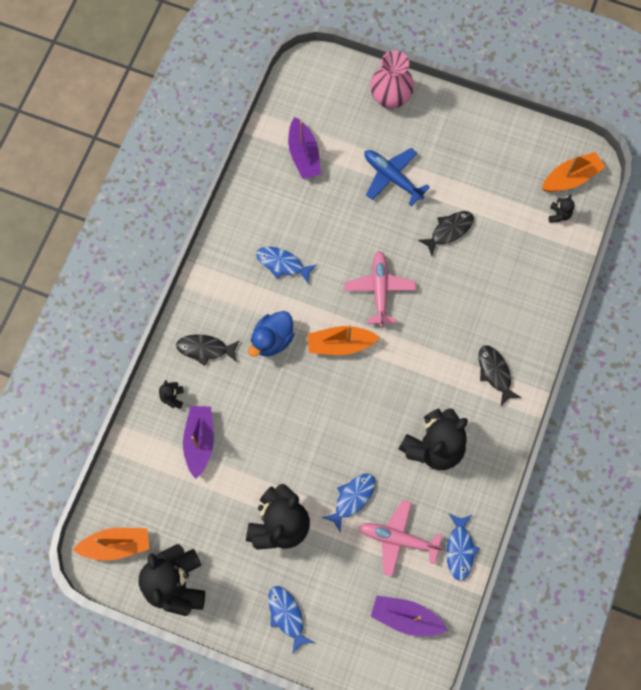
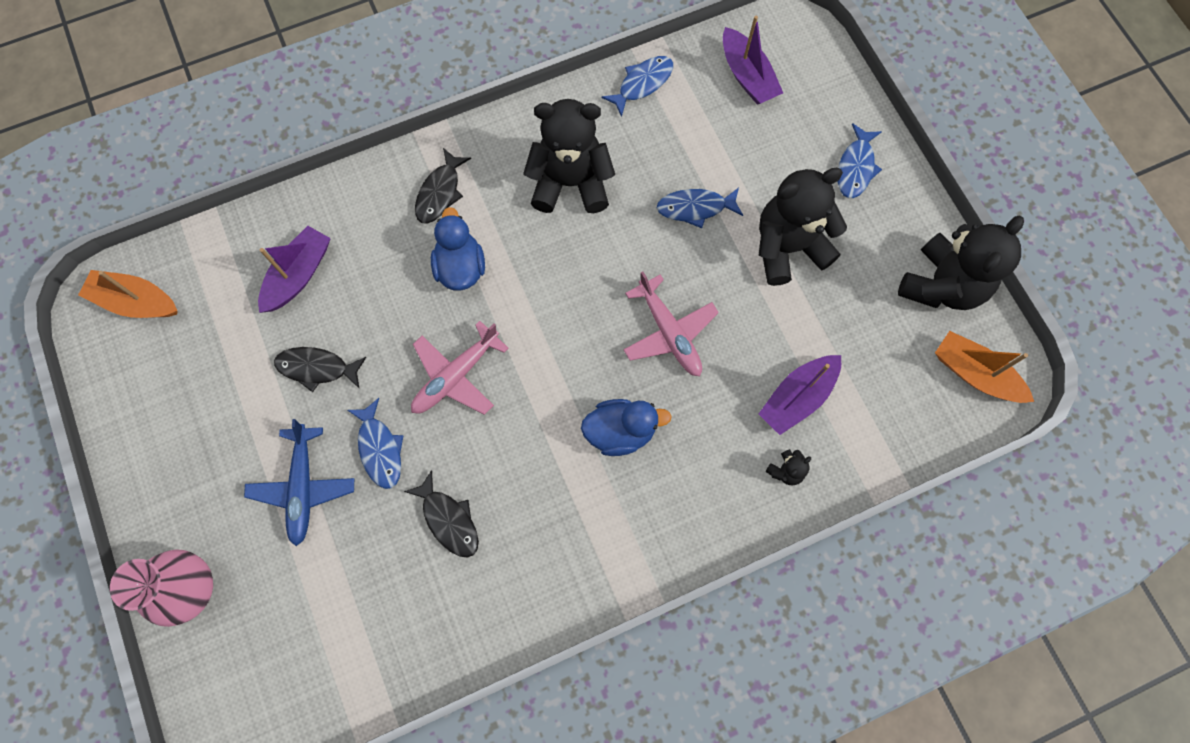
camera: 135 degrees left, 0 degrees up
(205, 349) = (702, 491): black fish -> black fish (448, 520)
(282, 264) = (525, 506): blue fish -> blue fish (380, 449)
(304, 155) = (363, 618): purple boat -> purple boat (298, 275)
(340, 344) = (555, 359): orange boat -> none
(398, 539) = (688, 138): pink plane -> pink plane (669, 332)
(439, 344) = (460, 267): none -> blue duck
(559, 215) = (196, 277): black teddy bear -> none

